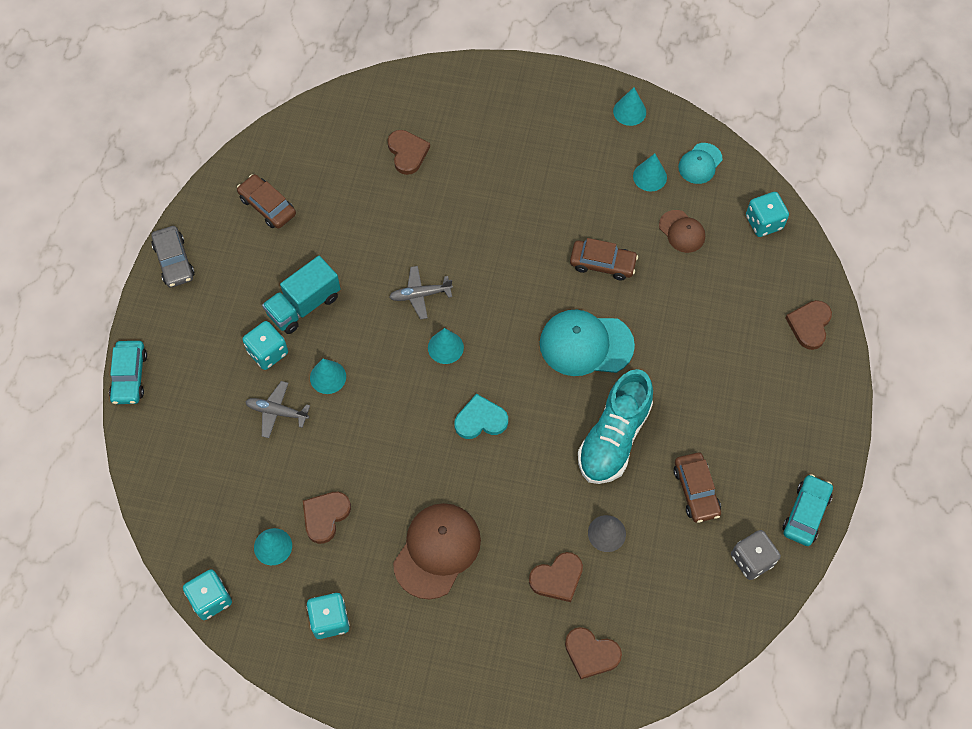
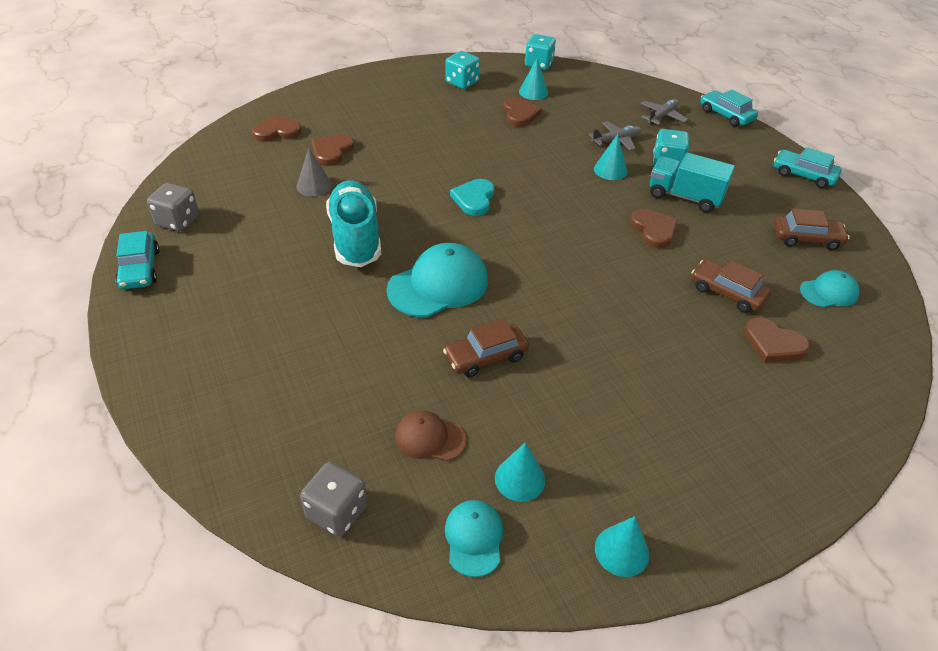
camera: 140 degrees right, 20 degrees down
(174, 261) = (803, 175): grey car -> turquoise car
(304, 305) = (684, 197): turquoise truck -> turquoise truck turned 75 degrees counterclockwise
(318, 159) = (829, 292): none -> turquoise cap
(420, 295) = (613, 246): grey plane -> grey plane (662, 116)
(437, 551) = (429, 130): brown cap -> none
(445, 347) = (551, 225): turquoise cone -> none
(480, 420) = (474, 199): turquoise heart -> turquoise heart turned 150 degrees clockwise
(696, 490) = (256, 238): brown car -> brown car (727, 293)
(764, 222) = (337, 512): turquoise dice -> grey dice
(809, 325) = (211, 424): brown heart -> brown heart (653, 230)

